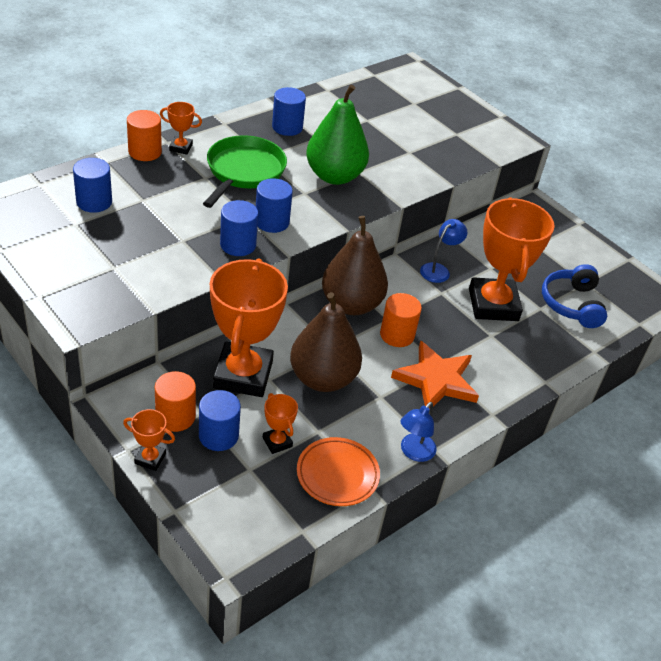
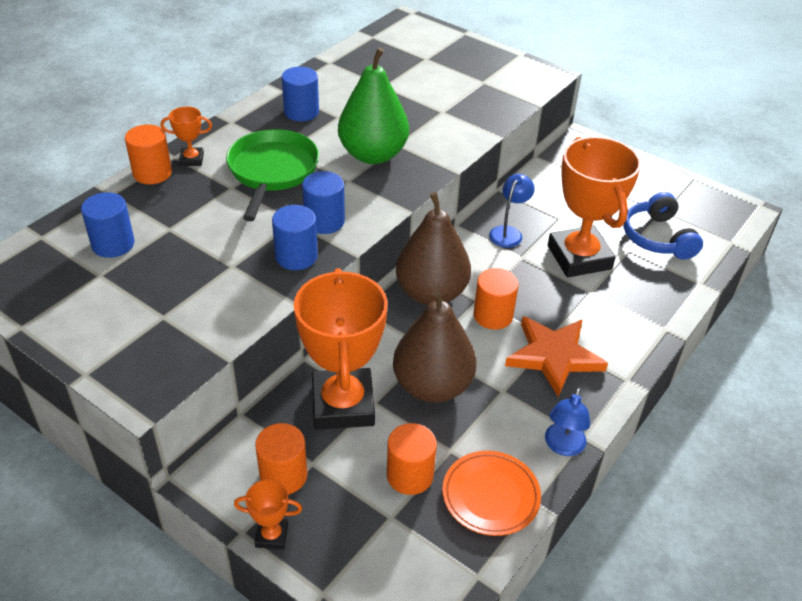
camera: 10 degrees left, 0 degrees up
(218, 435) = (341, 485): blue cylinder -> none
(277, 442) = (410, 475): orange trophy -> orange cylinder

